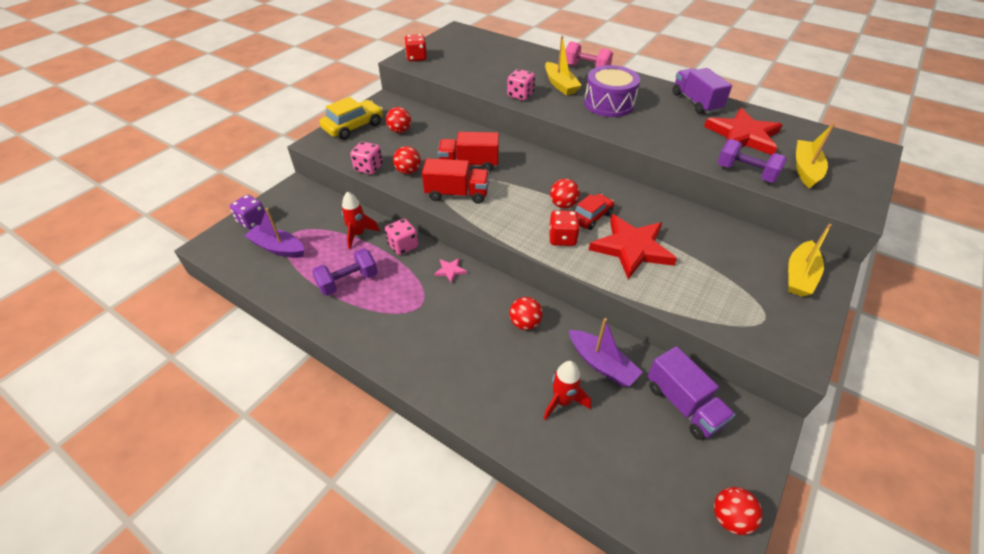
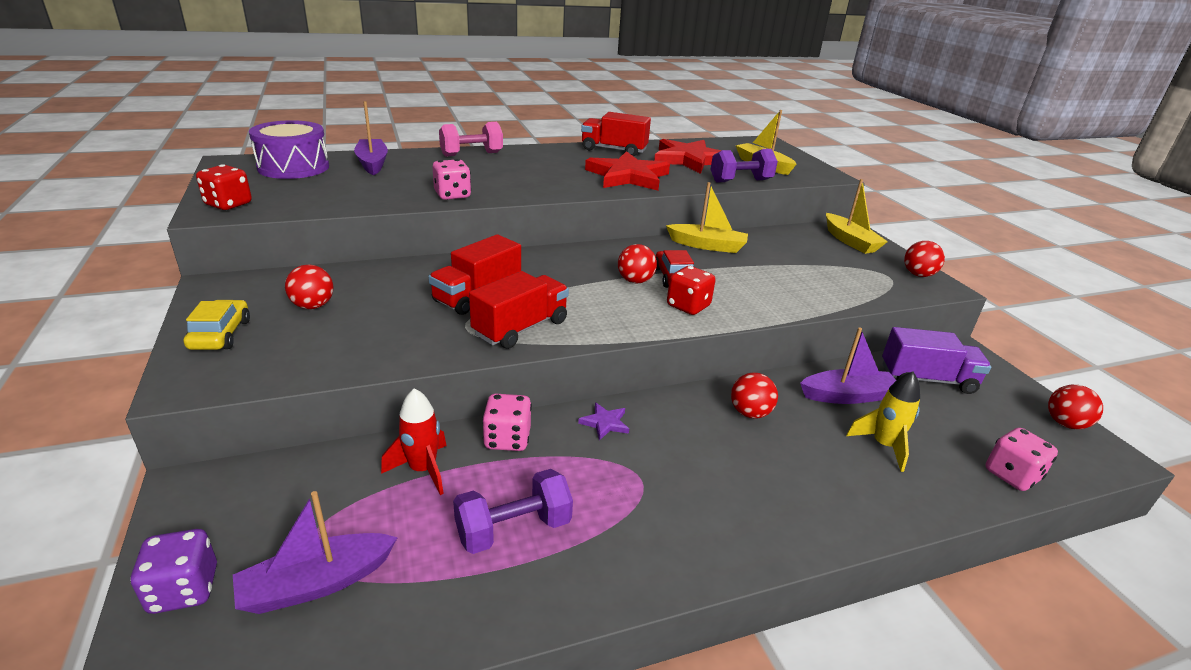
camera: 55 degrees left, 15 degrees down
(348, 281) = (513, 529): purple dumbbell -> purple dumbbell turned 60 degrees clockwise
(353, 126) = (220, 334): yellow car -> yellow car, size x0.67
(369, 168) = (349, 365): pink dice -> pink dice (1011, 475)
(408, 171) = (415, 339): red ball -> red ball (918, 275)
(450, 271) = (605, 423): pink star -> purple star
(519, 55) = (372, 163): none -> purple boat
(560, 85) = (475, 174): yellow boat -> yellow boat (707, 245)
(562, 401) = (883, 446): red rocket -> yellow rocket
(609, 104) = (551, 173): purple drum -> purple drum (293, 167)
(632, 248) = (744, 282): red star -> red star (628, 176)
(696, 102) = (614, 150): purple truck -> red truck

